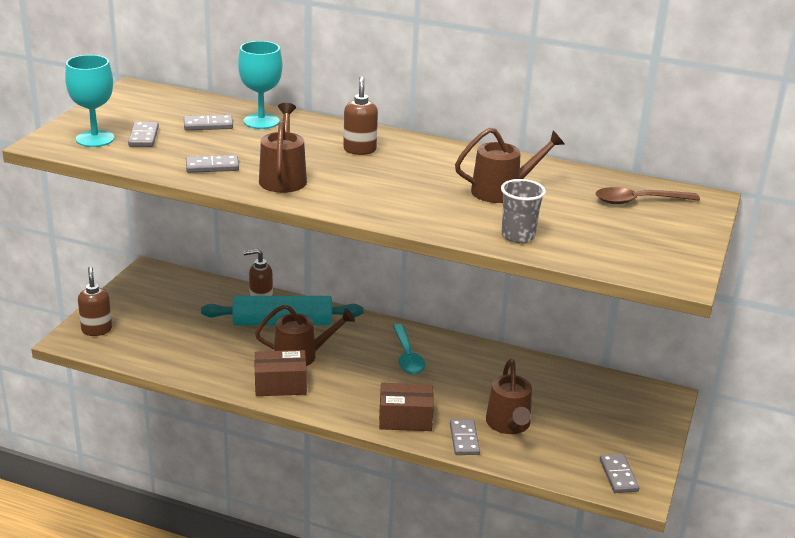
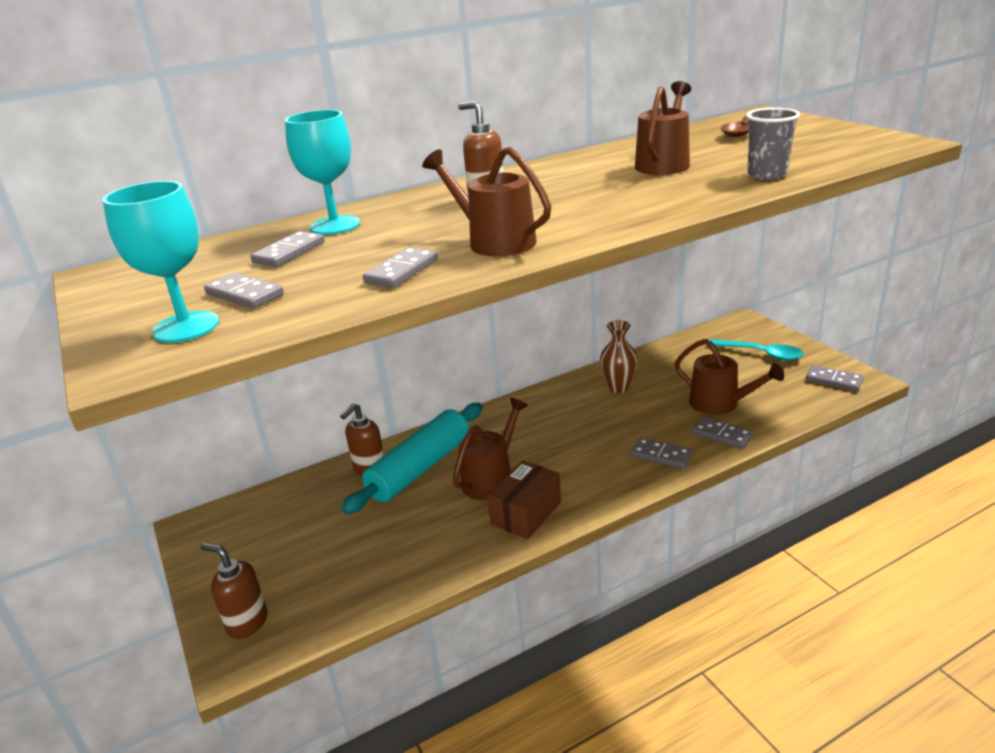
camera: 45 degrees left, 0 degrees up
(405, 419) = (661, 455): brown box -> grey domino
(407, 356) = (564, 416): turquoise spoon -> turquoise spoon (760, 354)
(475, 367) = (618, 387): none -> brown vase

